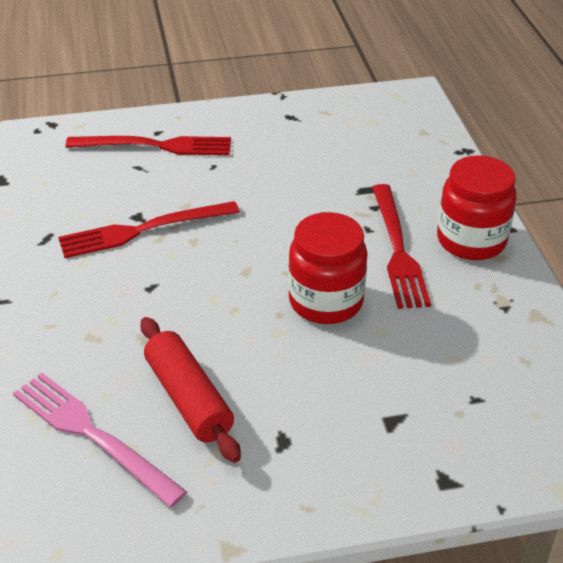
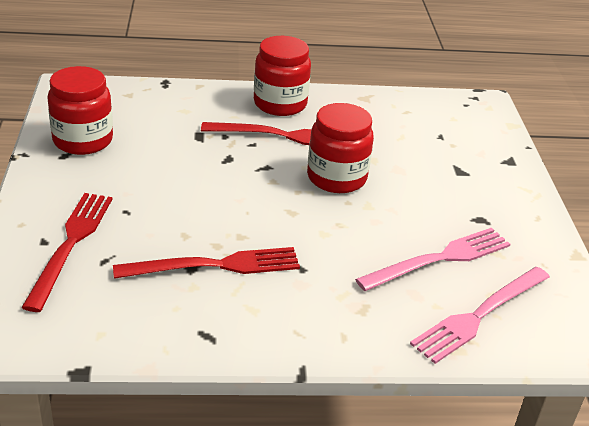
camera: 85 degrees left, 5 degrees down
(143, 230) = (215, 265): red fork -> red fork turned 90 degrees counterclockwise
(188, 398) = (439, 259): red rolling pin -> pink fork
(320, 121) = (83, 140): none -> red jar

